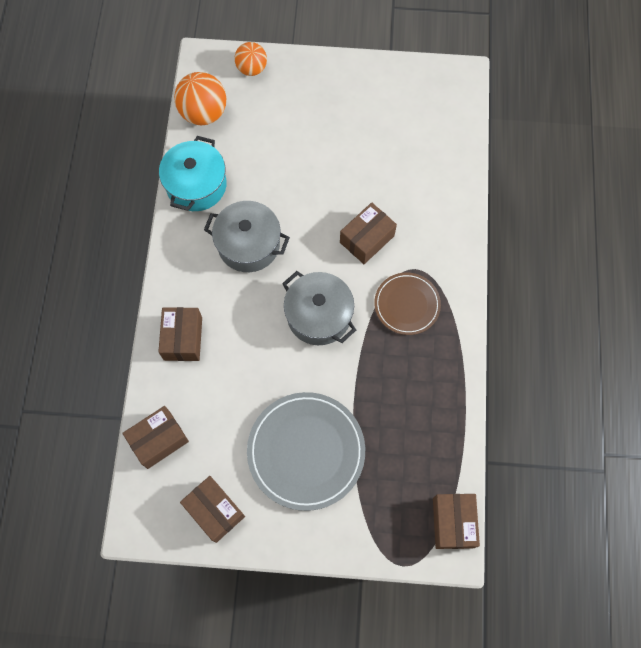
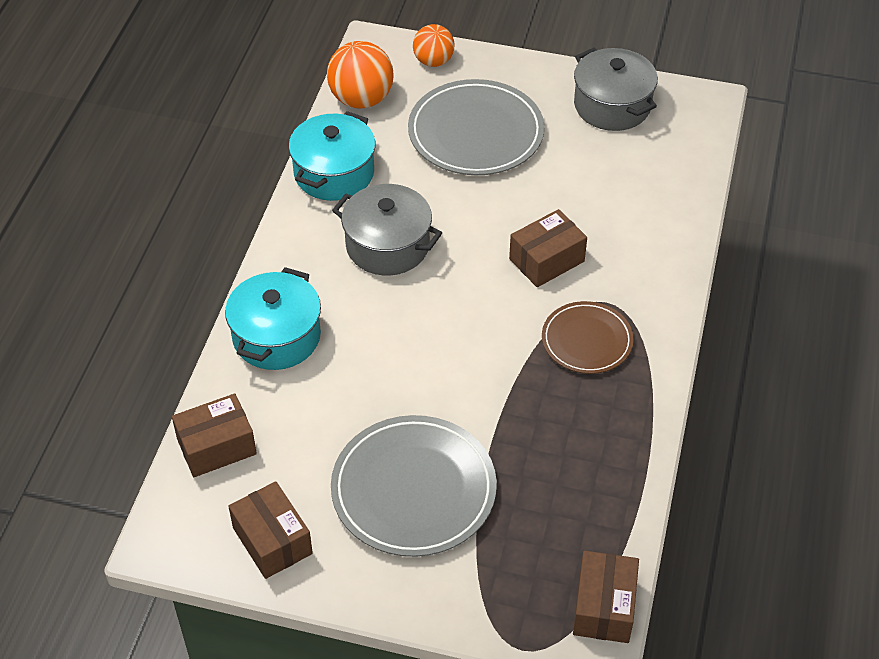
camera: 10 degrees right, 20 degrees down
(183, 338) = (276, 336): brown box -> turquoise pot
(295, 131) = (476, 133): none -> grey plate
(319, 315) = (464, 336): grey pot -> grey pot (612, 105)

